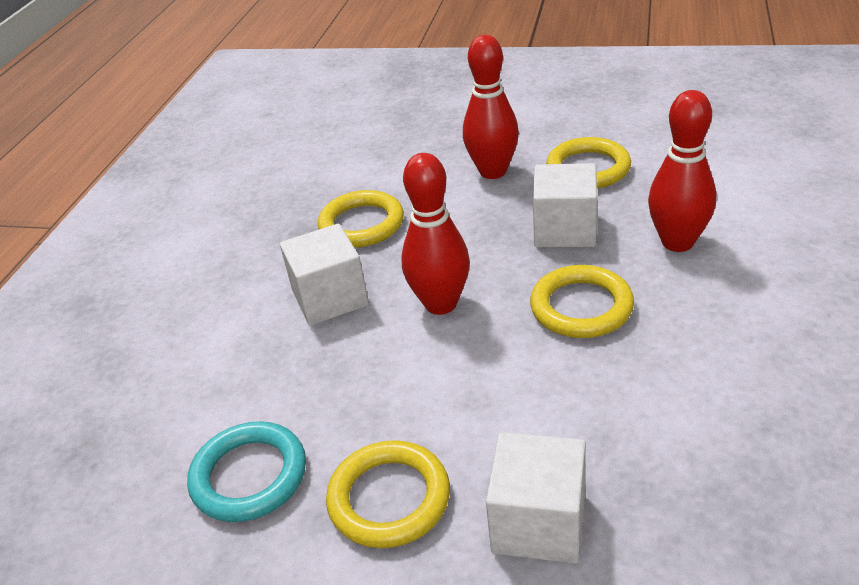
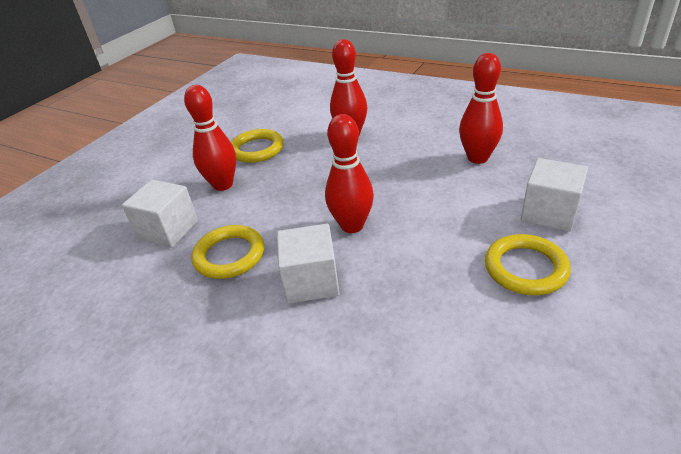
camera: 75 degrees left, 0 degrees up
(249, 476) = (494, 342): turquoise ring -> none
(565, 230) = (311, 167): white cube -> white cube (168, 230)
(581, 307) = (386, 173): yellow ring -> none
(678, 408) = (477, 158): none -> red bowling pin

